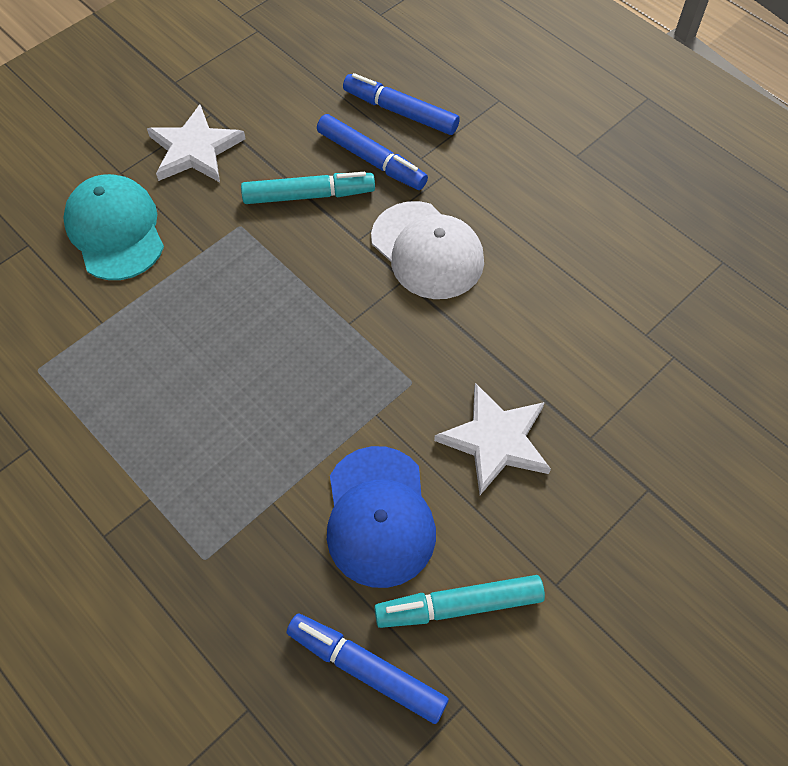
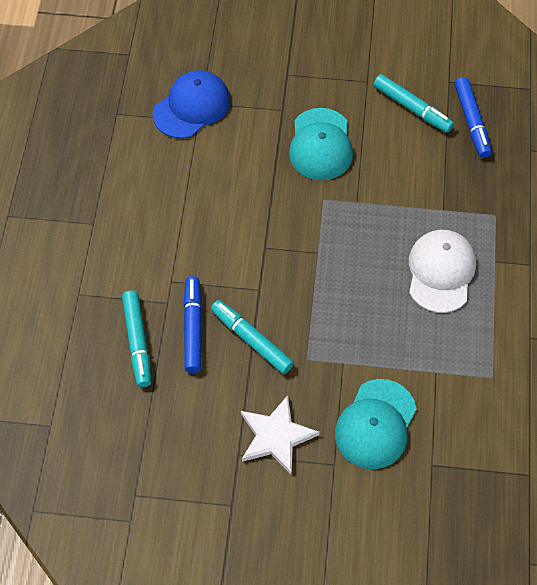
camera: 130 degrees left, 0 degrees up
(379, 516) = (405, 163): blue cap -> blue cap (191, 107)
(400, 111) = (137, 342): blue marker -> turquoise marker
(427, 250) = (235, 250): white cap -> white cap (441, 272)
(495, 440) = (320, 145): white star -> turquoise cap

